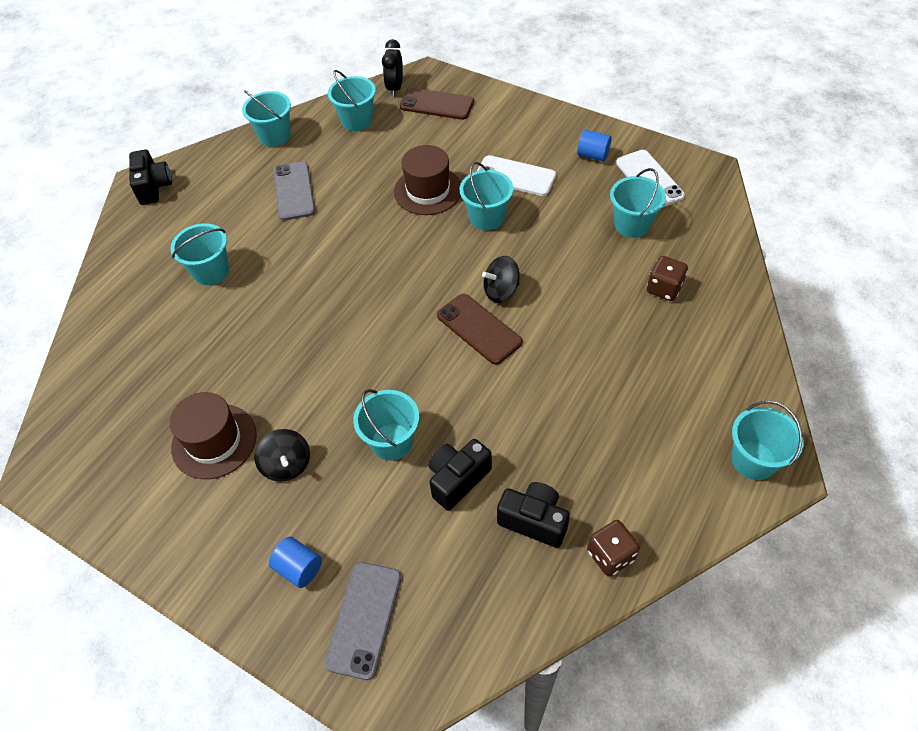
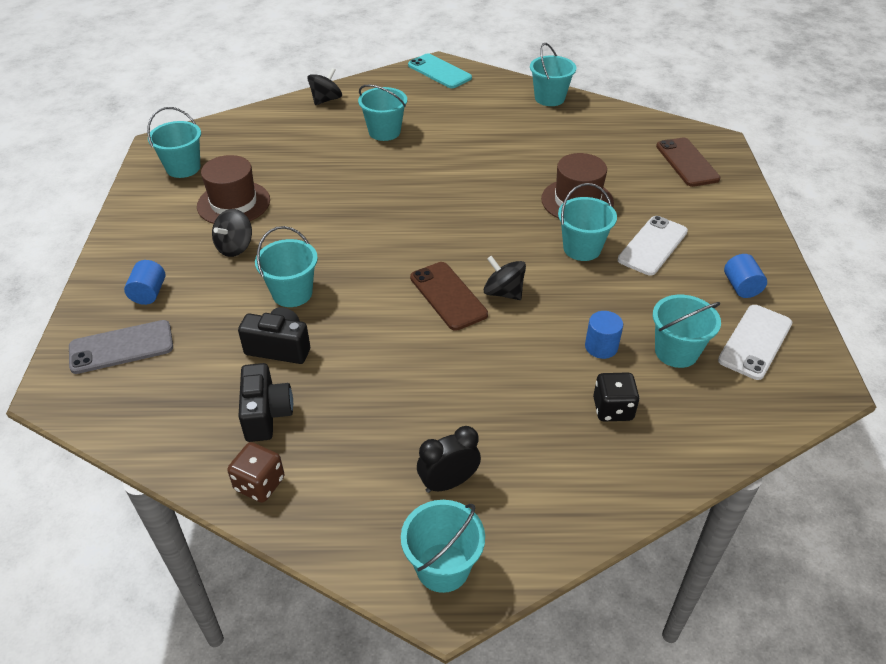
camera: 55 degrees right, 10 degrees down
(109, 294) = (326, 100): none -> black spinning top
(154, 187) = (439, 71): black camera -> turquoise phone
(294, 191) = (501, 133): grey phone -> none
(357, 121) = (614, 129): turquoise bucket -> turquoise bucket (183, 168)
(395, 88) = (677, 132): black clock -> black clock (448, 482)
(479, 329) = (448, 296): brown phone -> brown phone turned 45 degrees counterclockwise
(515, 176) = (652, 246): white phone -> white phone turned 45 degrees clockwise
(600, 263) = (601, 347): none -> blue cylinder
(664, 288) = (613, 409): brown dice -> black dice

